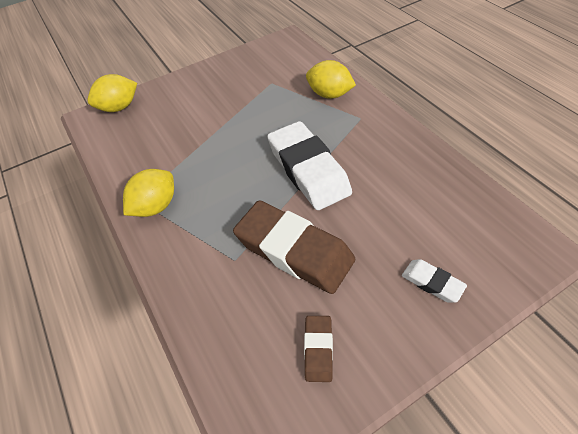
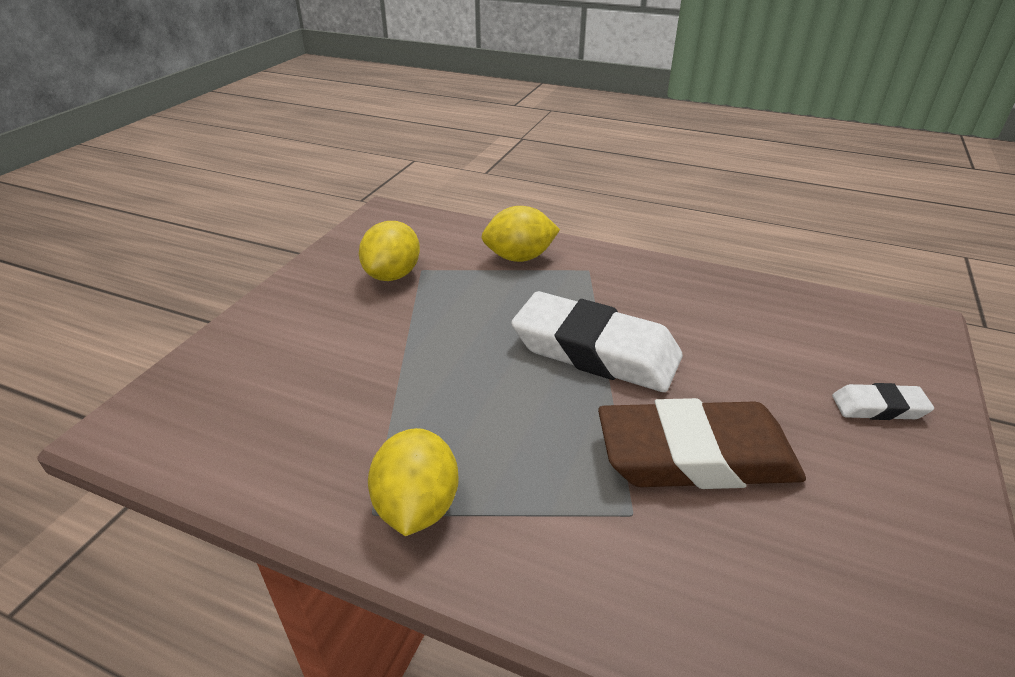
camera: 40 degrees left, 15 degrees down
(119, 107) = (176, 390): yellow lemon -> yellow lemon (393, 275)
(318, 349) = (874, 561): brown eraser -> none

